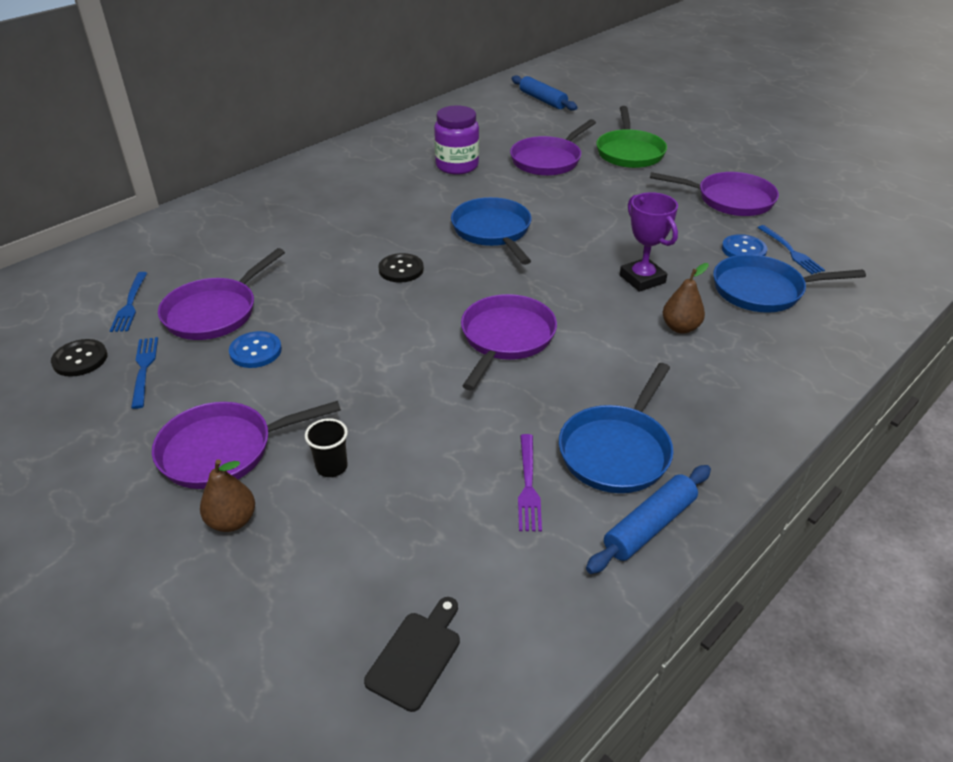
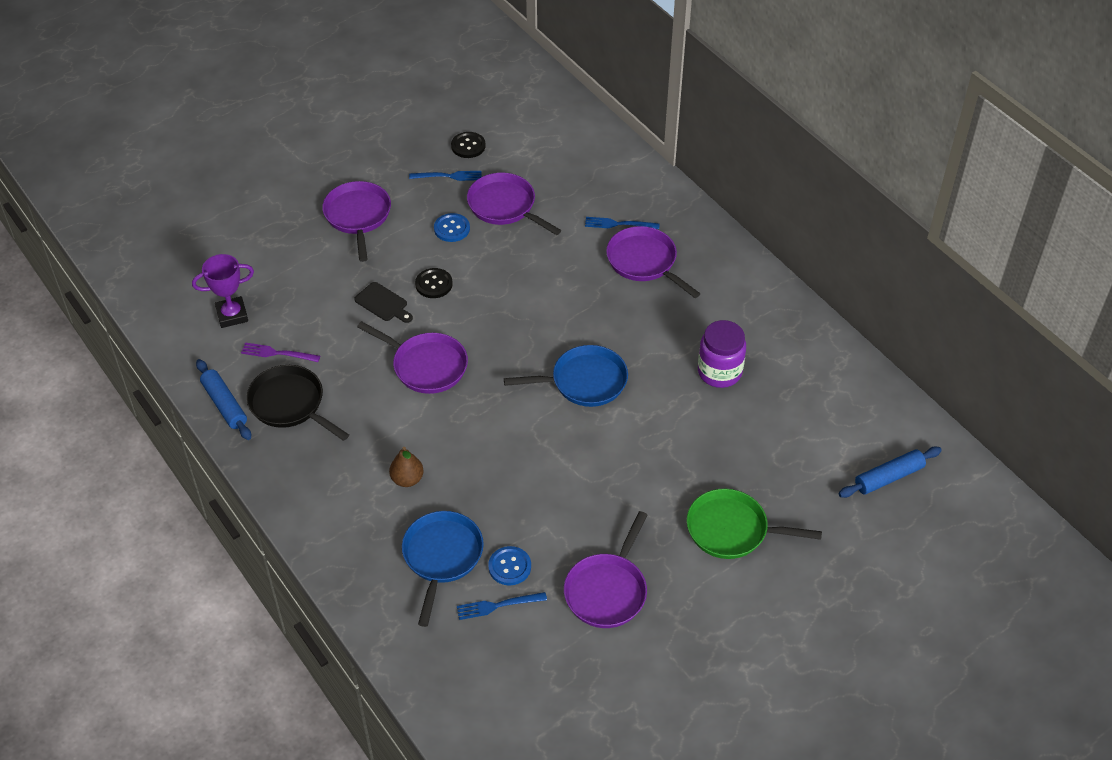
camera: 100 degrees right, 10 degrees up
(130, 305) = (526, 163): blue fork -> blue fork (618, 224)
(232, 521) = (300, 222): brown pear -> none
(332, 467) = (326, 264): black cup -> none
(401, 269) = (536, 313): black button -> black button (434, 284)
(416, 655) = (185, 291): black cutting board -> black cutting board (383, 303)
(548, 160) = (722, 450): purple pan -> purple pan (644, 262)
(617, 450) = (290, 404): blue pan -> black pan
(642, 279) = (481, 472): purple trophy -> purple trophy (232, 315)

